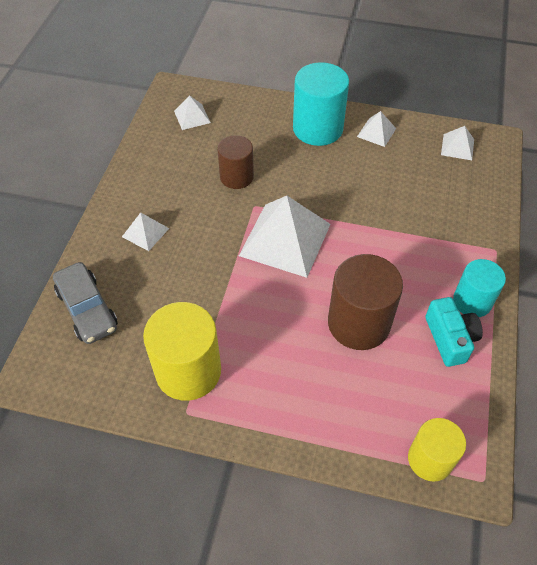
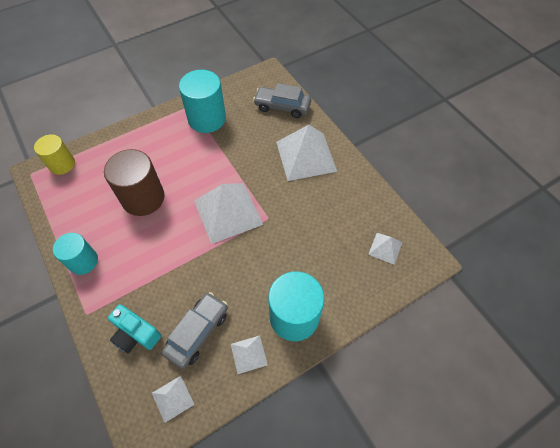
camera: 135 degrees right, 5 degrees up
(145, 232) = (306, 156): white pyramid -> white pyramid, size x2.09
(188, 371) = (207, 119): yellow cylinder -> turquoise cylinder
(236, 177) = (301, 228): brown cylinder -> none
(404, 170) = (197, 332): none -> grey car
(450, 338) = (84, 228): turquoise camera -> turquoise camera (135, 334)

